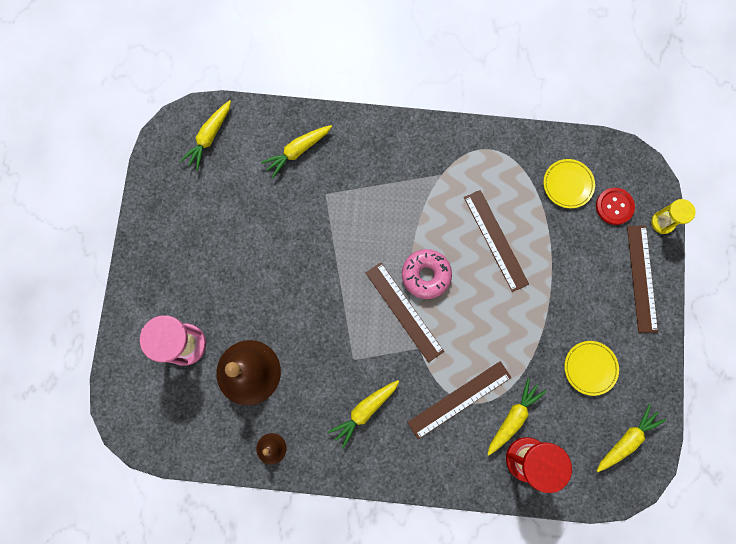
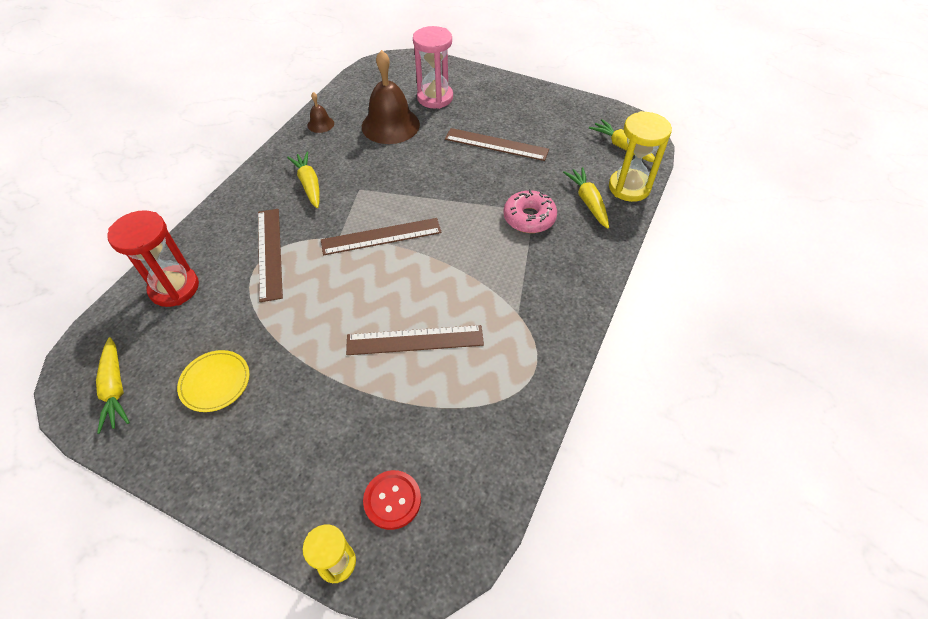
camera: 110 degrees right, 25 degrees down
(266, 121) = (629, 187): none -> yellow hourglass
(426, 275) = (408, 264): pink donut -> pink donut (529, 218)
(513, 417) = (220, 290): yellow carrot -> none
(568, 184) = (449, 450): yellow plate -> none
(642, 278) = (278, 493): brown ruler -> brown ruler (496, 144)

